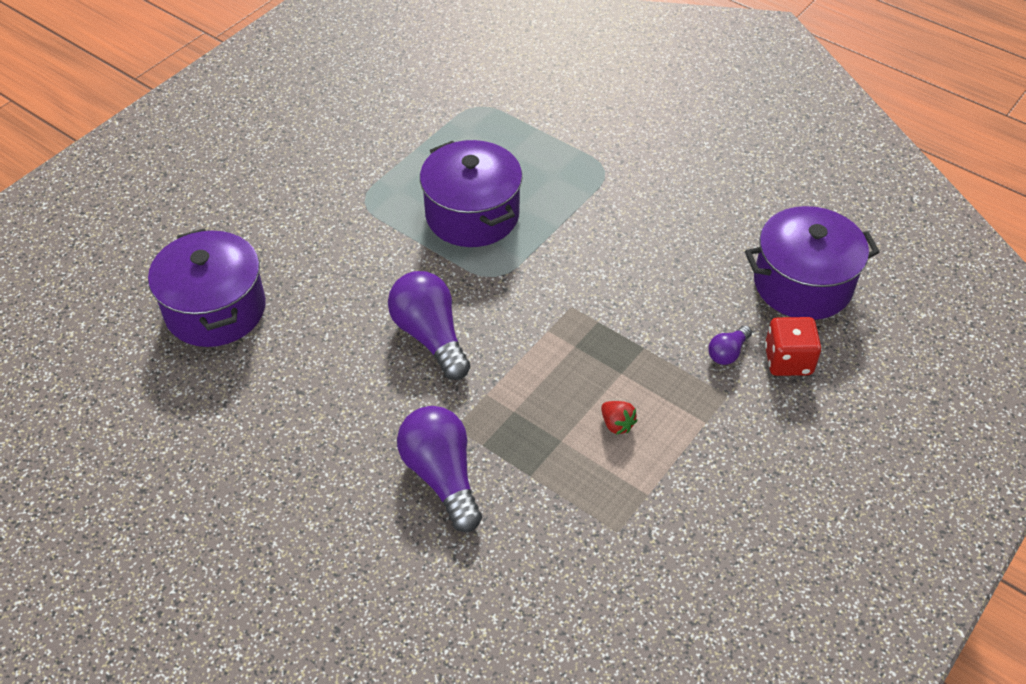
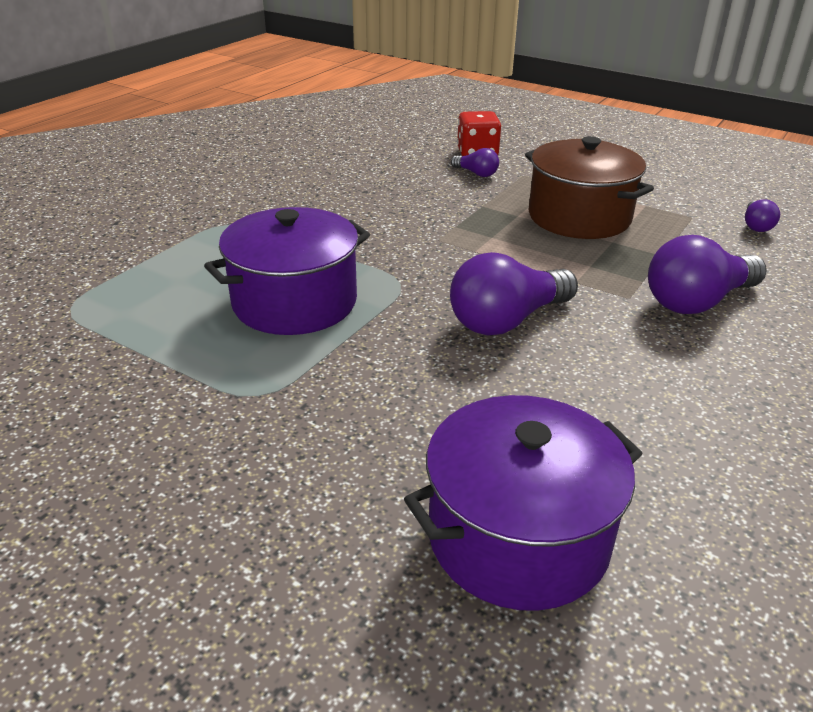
camera: 95 degrees left, 15 degrees down
(593, 589) = (756, 225): none -> purple light bulb
(617, 424) = (579, 217): red strawberry -> brown pot
(802, 284) = (390, 146): purple pot -> none

